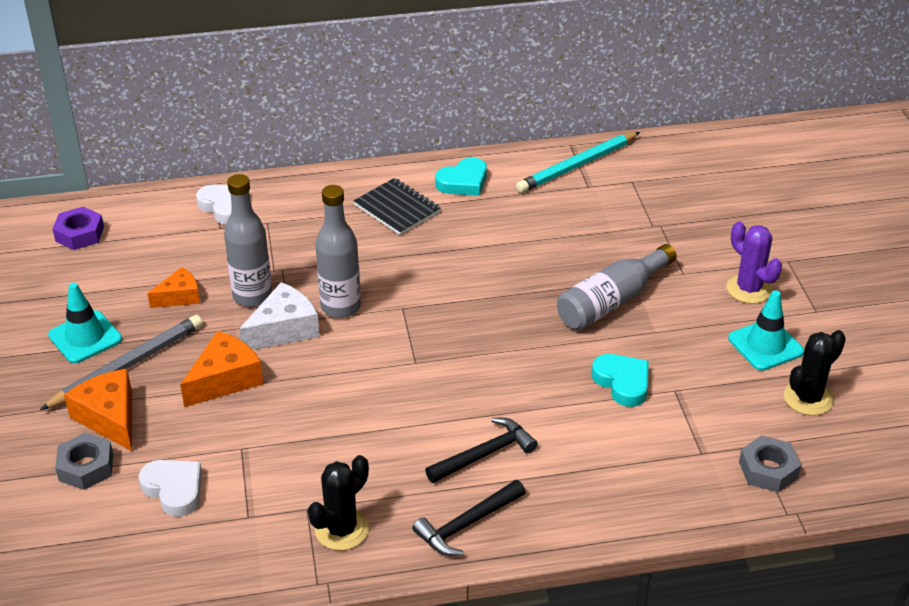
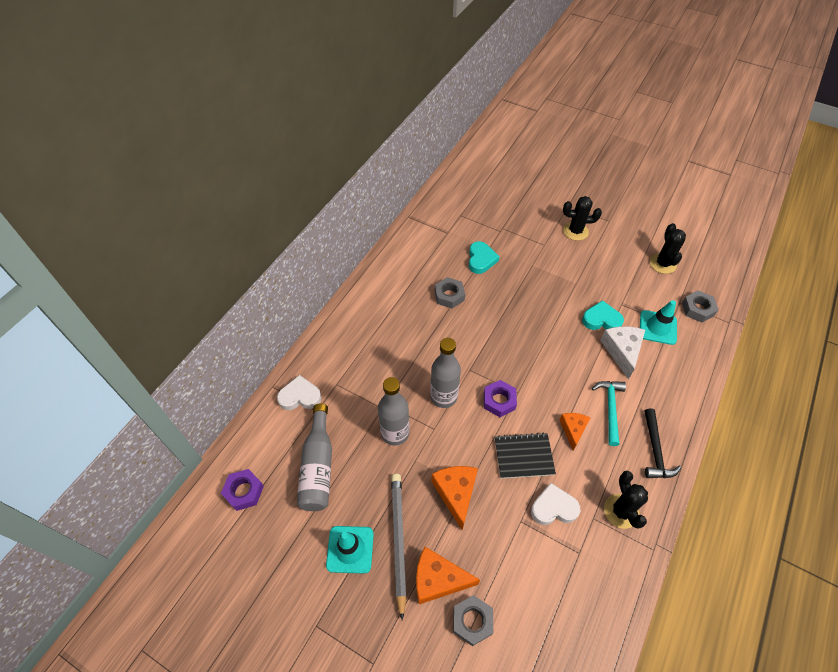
camera: 50 degrees left, 15 degrees up
(174, 489) = (529, 580): white heart -> white heart (553, 507)
(179, 297) = (360, 472): orange cheese -> orange cheese (573, 430)
(284, 329) = (438, 436): white cheese -> white cheese (622, 351)
(385, 353) = (499, 401): none -> purple nut
(397, 208) = (386, 318): black notebook -> black notebook (523, 456)
(463, 182) = (393, 276): turquoise heart -> turquoise heart (481, 260)
(484, 454) = (610, 409): black hammer -> turquoise hammer
(491, 237) = (449, 295): none -> grey nut
(577, 166) = (427, 225): turquoise pencil -> none
(612, 301) = (540, 283): grey bottle -> grey bottle (318, 466)
(749, 289) = (575, 231): purple cactus -> black cactus
(765, 345) = (617, 252): turquoise traffic cone -> turquoise traffic cone (657, 327)

